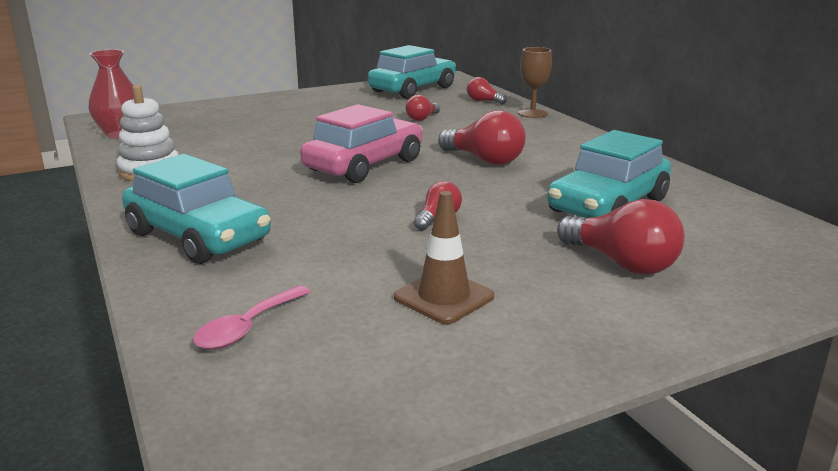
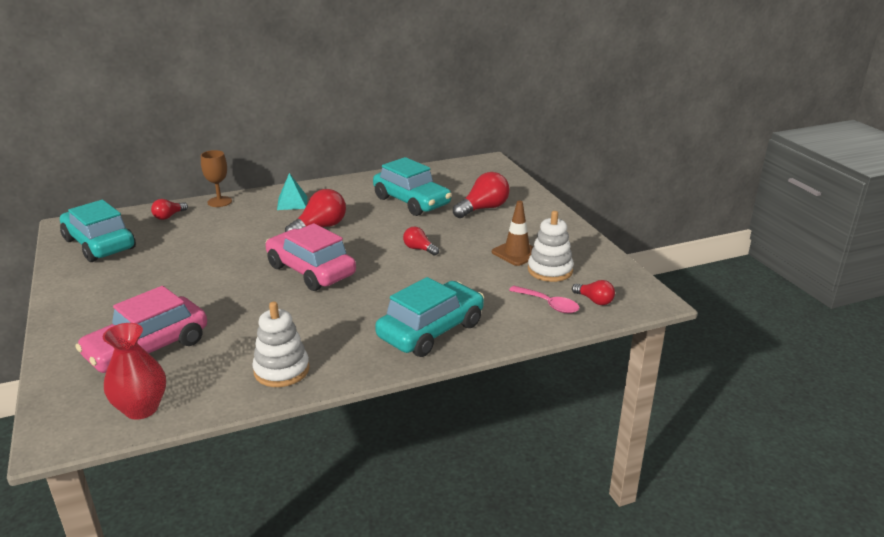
camera: 85 degrees left, 5 degrees up
(215, 125) = (148, 349): none -> pink car
(377, 331) = (550, 270): none -> white stacking toy
(422, 118) = (202, 244): red light bulb -> red light bulb (594, 300)
(552, 141) = (292, 203): none -> turquoise pyramid

